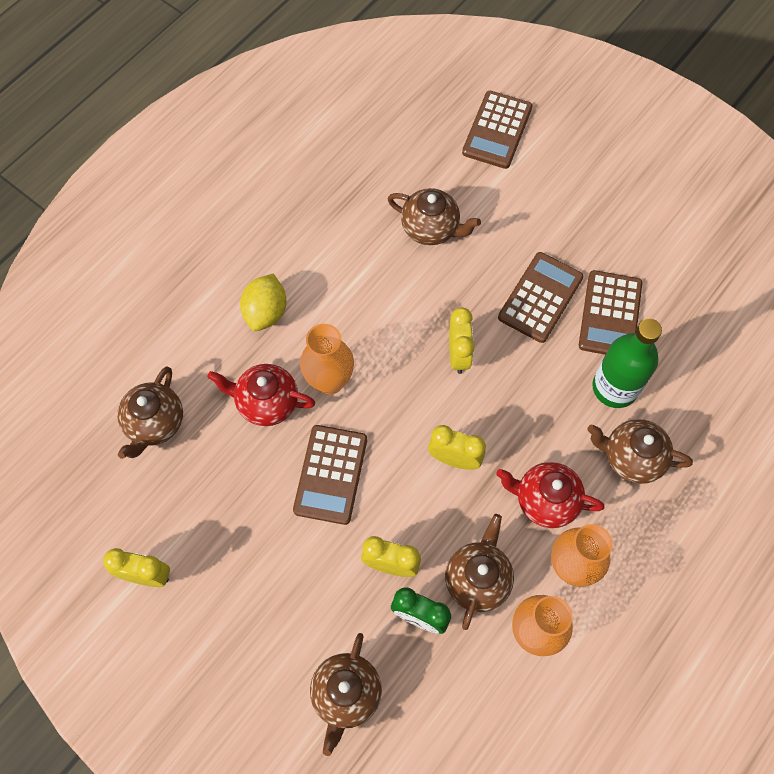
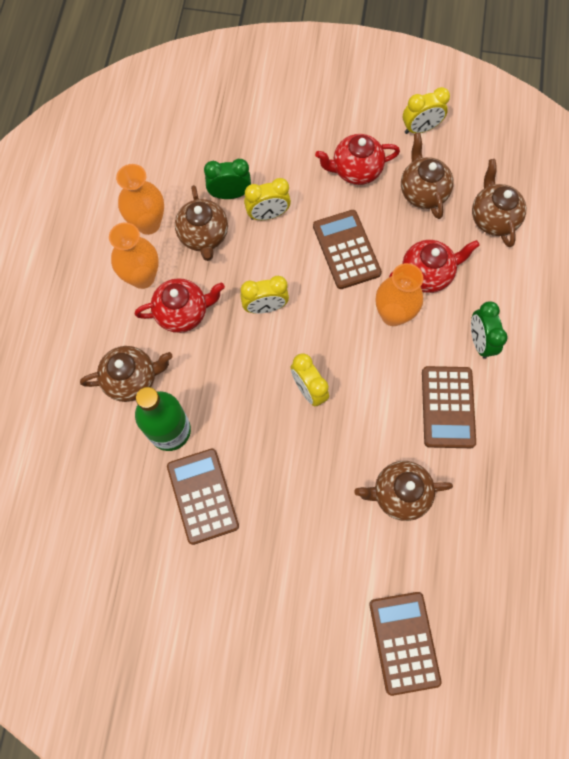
camera: 150 degrees right, 5 degrees up
(257, 564) = (355, 170): none -> red teapot
(266, 312) = (479, 341): yellow lemon -> green clock
(346, 694) = (250, 130): brown teapot -> brown teapot (422, 192)
(540, 298) = (269, 479): brown calculator -> brown calculator (447, 407)

